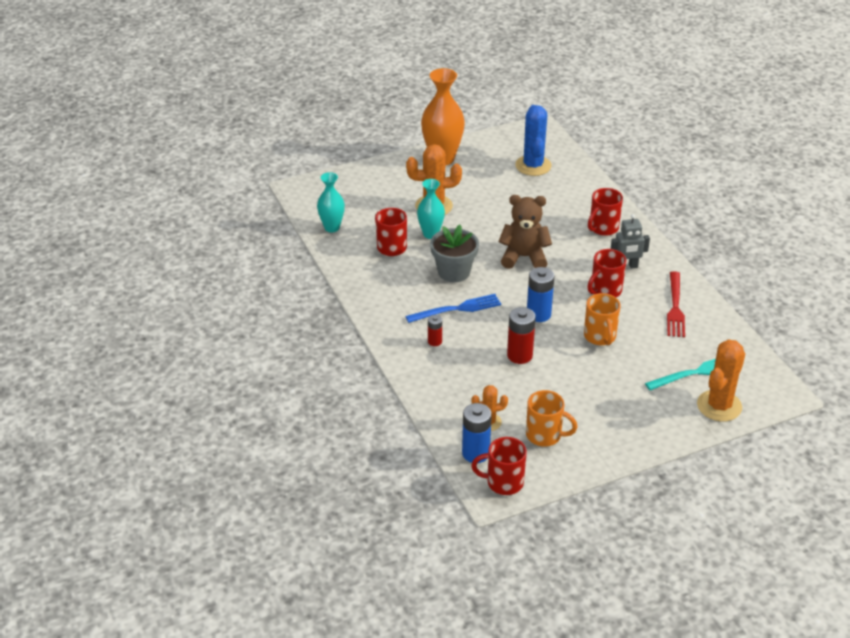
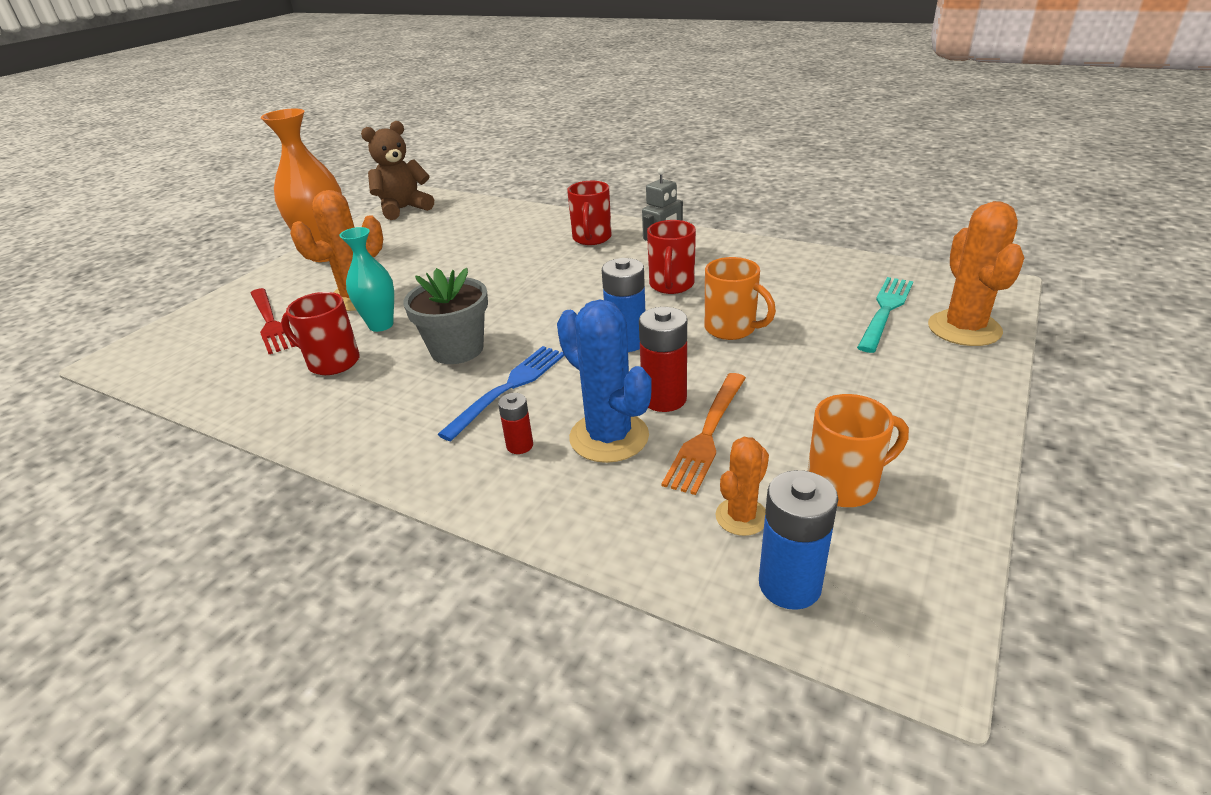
camera: 35 degrees left, 5 degrees down
(332, 227) = (212, 379): turquoise vase -> none
(503, 482) = (901, 609): red mug -> none
(517, 383) = (707, 435): none -> orange fork
(524, 257) = (534, 296): brown teddy bear -> brown teddy bear (403, 209)
(533, 166) = (448, 223): blue cactus -> blue cactus (609, 437)
(675, 307) = (766, 266): red fork -> red fork (271, 322)

